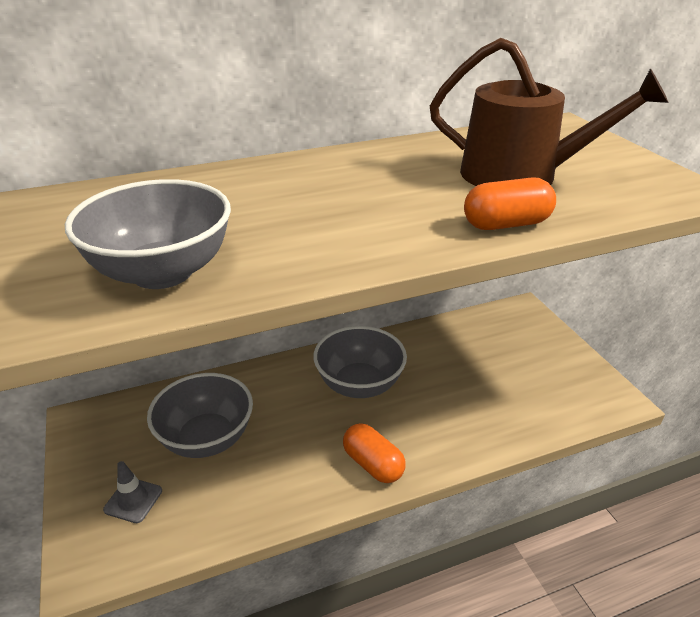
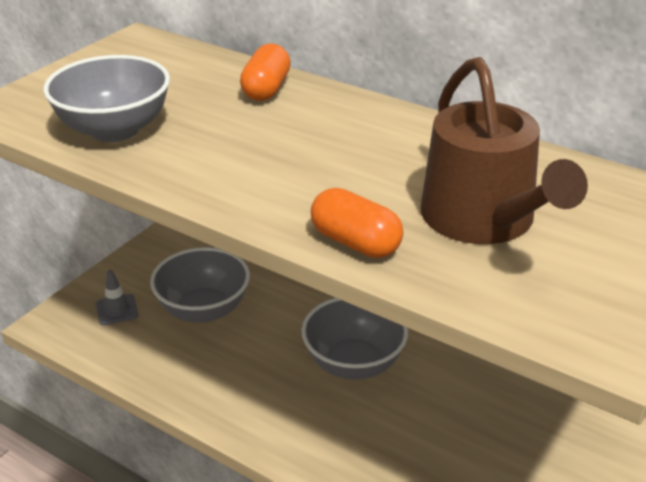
camera: 55 degrees right, 0 degrees up
(373, 464) = (263, 421): orange capsule -> orange capsule (266, 89)

